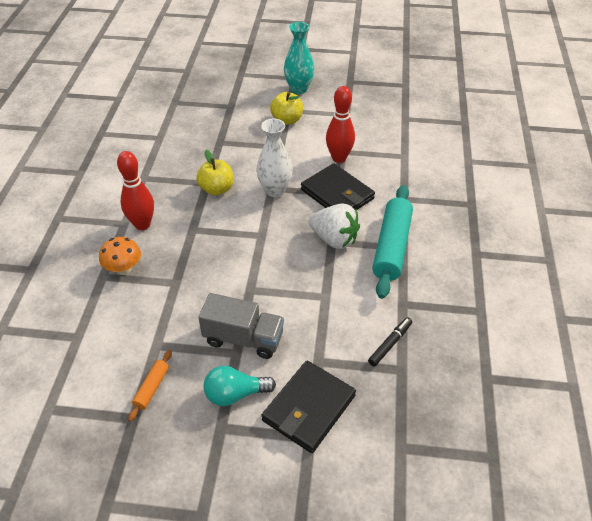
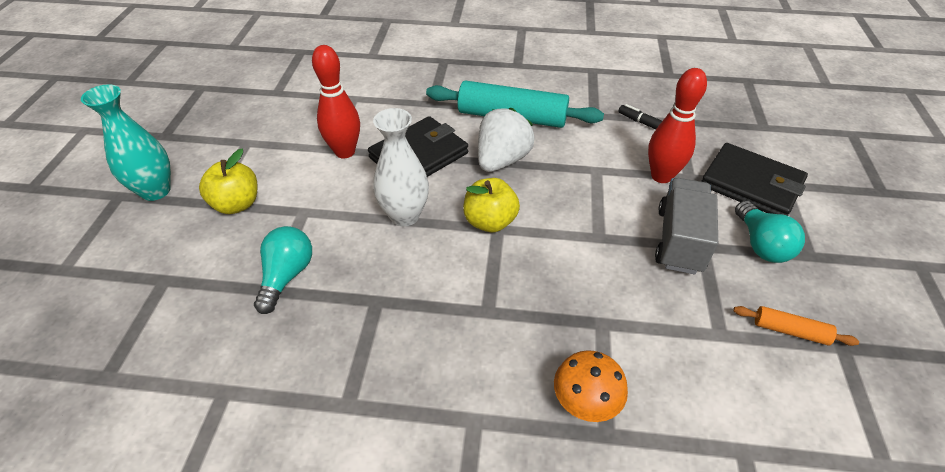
camera: 90 degrees left, 0 degrees up
(142, 224) = (477, 387): red bowling pin -> red bowling pin (661, 176)
(217, 189) = (394, 285): yellow apple -> yellow apple (490, 222)
(228, 147) = (287, 276): none -> turquoise light bulb

